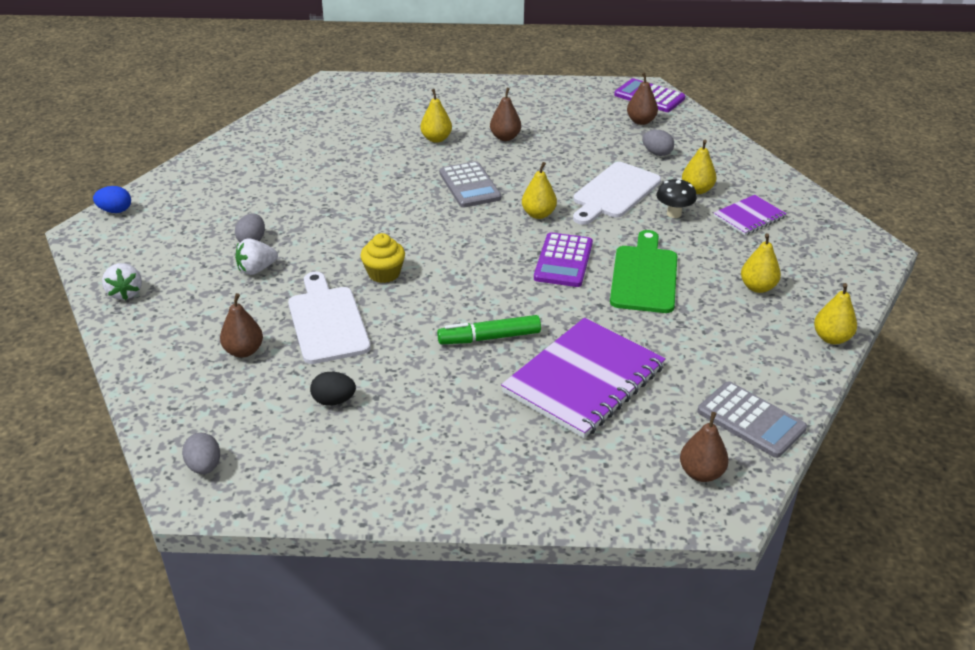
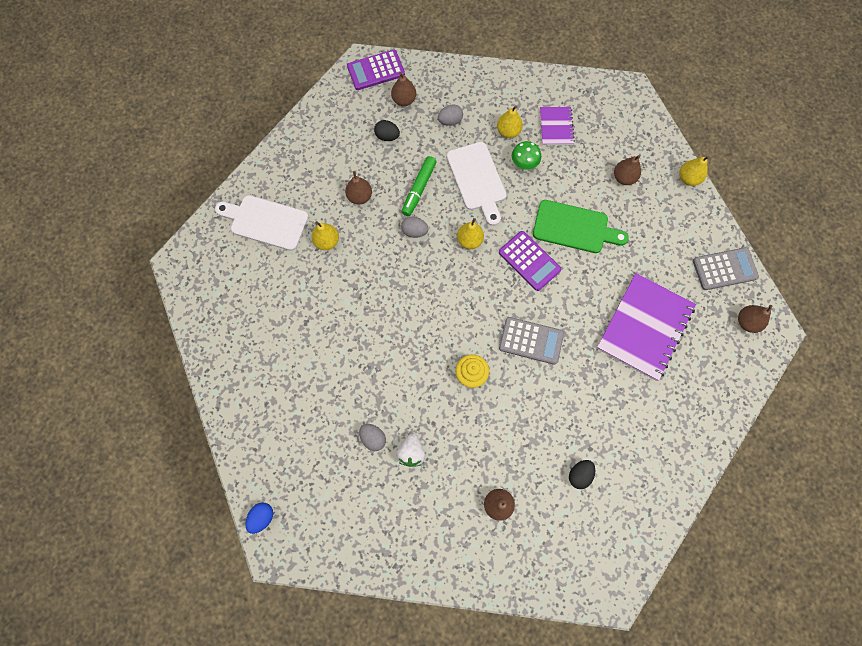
camera: 55 degrees left, 35 degrees up
(125, 293) = (380, 553): white strawberry -> none
(204, 466) = (593, 578): grey egg -> grey egg (414, 231)
(327, 321) = (499, 437): white cutting board -> white cutting board (266, 222)
(469, 185) = (405, 259): grey calculator -> grey calculator (531, 341)
(489, 338) = (576, 353): green marker -> green marker (419, 189)
(584, 380) = (644, 327): purple notebook -> purple notebook turned 45 degrees clockwise
(589, 127) = (387, 136): none -> black egg
(644, 276) = (574, 228): green cutting board -> green cutting board turned 150 degrees clockwise
(674, 214) = (524, 164): black mushroom -> green mushroom
(757, 287) = (623, 178): yellow pear -> brown pear

